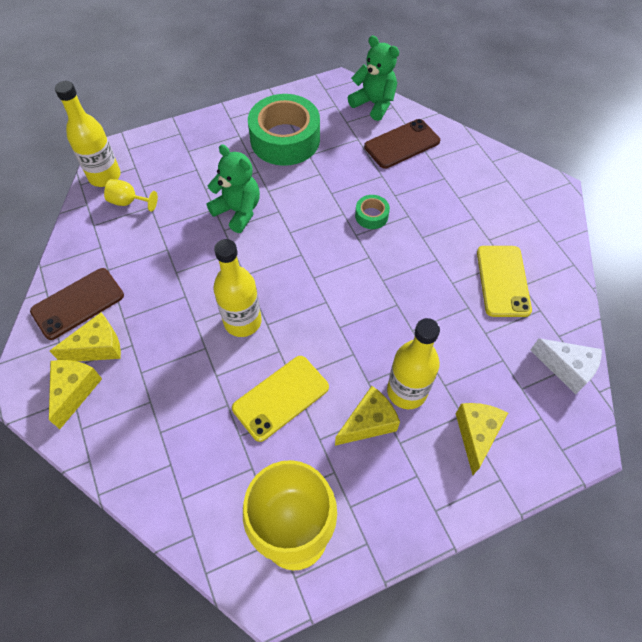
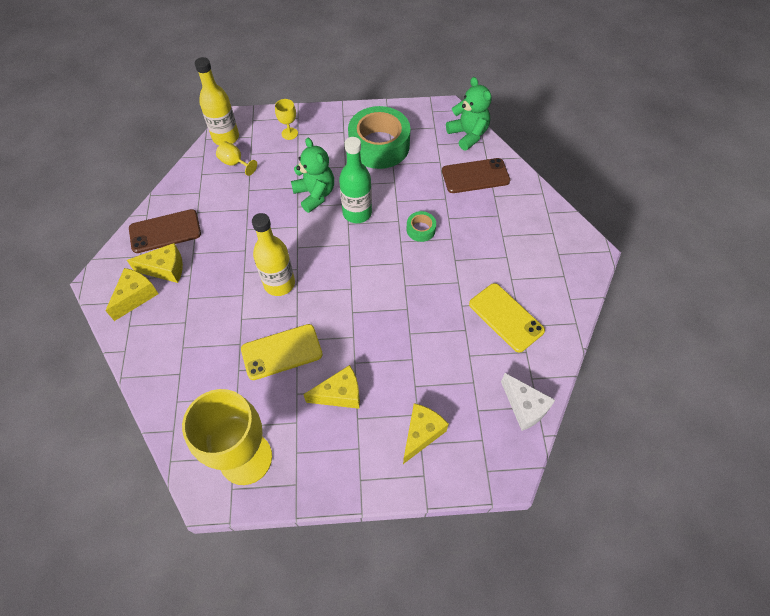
camera: 20 degrees right, 0 degrees up
(178, 152) = (289, 133): none -> yellow goblet
(294, 218) = (357, 213): none -> green bottle
(406, 391) = (382, 380): yellow bottle -> none
(503, 281) = (506, 317): yellow phone -> yellow phone turned 60 degrees counterclockwise

